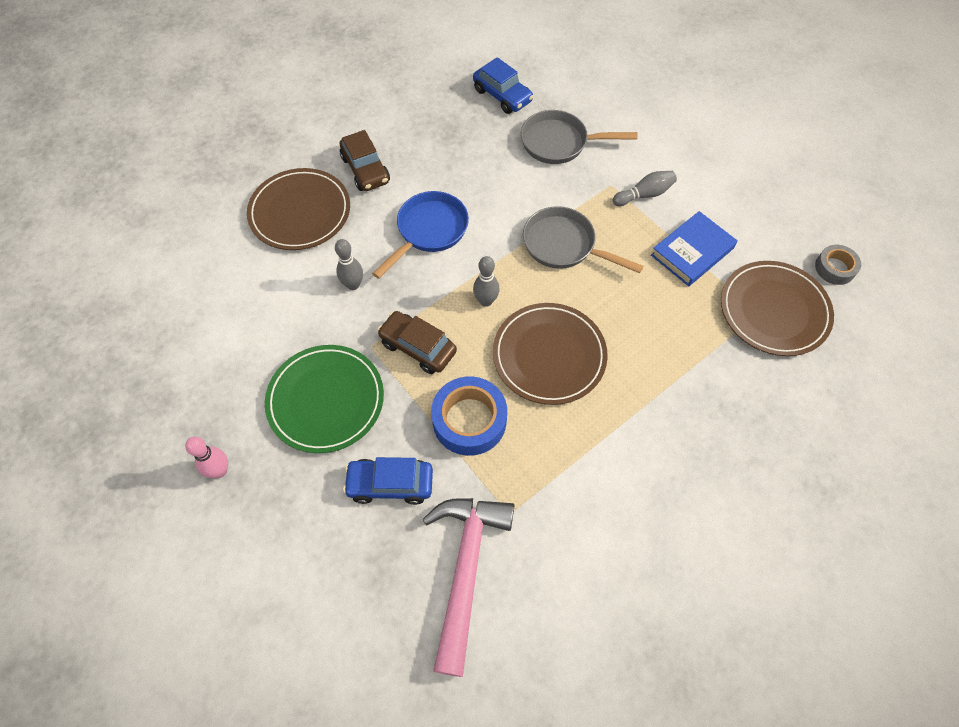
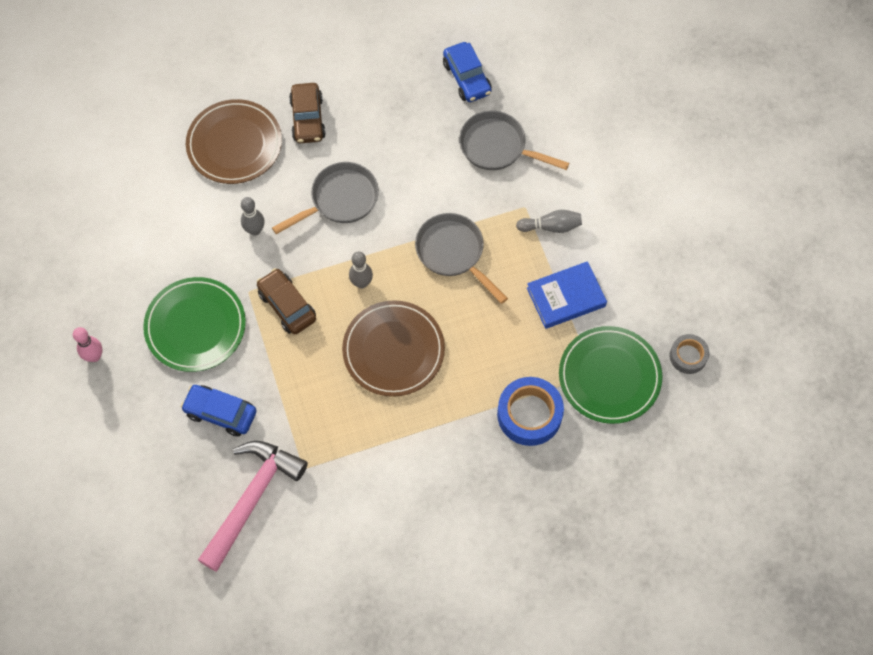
camera: 20 degrees right, 5 degrees up
(429, 231) = (340, 200): blue pan -> grey pan
(469, 420) = (303, 383): blue tape -> blue tape (529, 414)
(774, 310) = (609, 376): brown plate -> green plate

